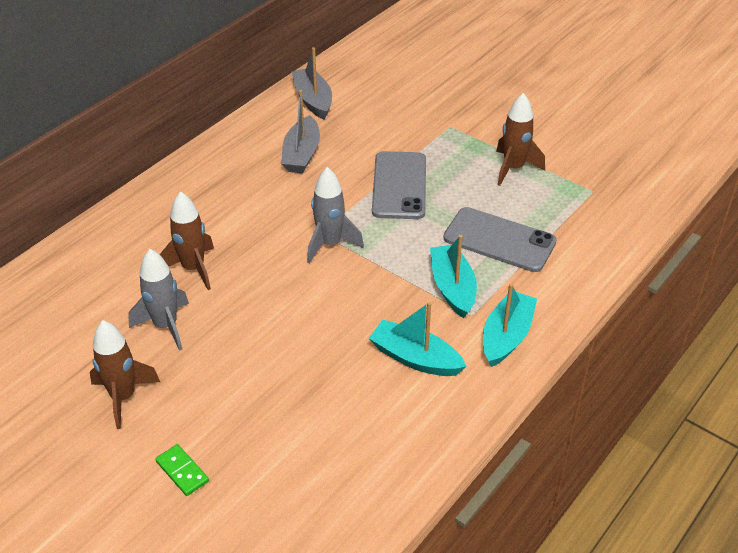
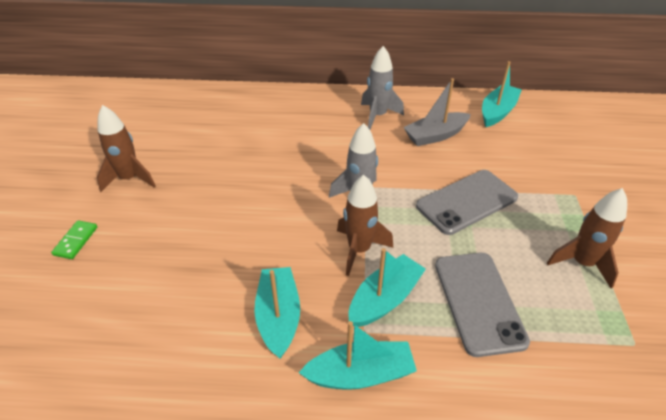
camera: 55 degrees right, 0 degrees up
(166, 326) = (207, 163): grey rocket -> grey rocket (378, 116)
(193, 268) = (270, 147): brown rocket -> brown rocket (359, 250)
(313, 100) = (497, 112): grey boat -> turquoise boat

